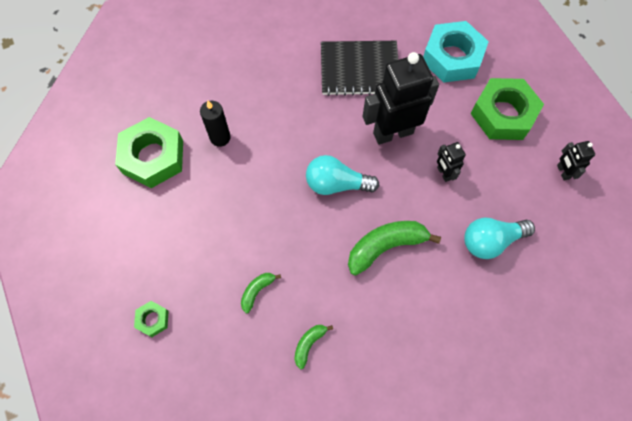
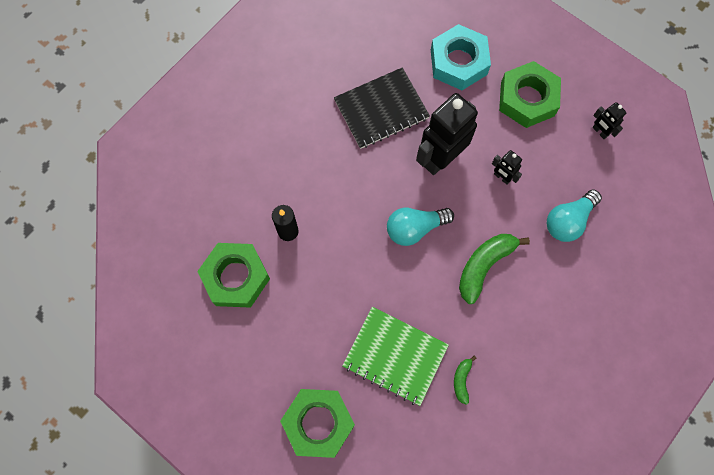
camera: 25 degrees left, 5 degrees up
(153, 320) = (318, 423): green nut -> green nut, size x2.19
(257, 291) = (395, 356): green banana -> green notebook

